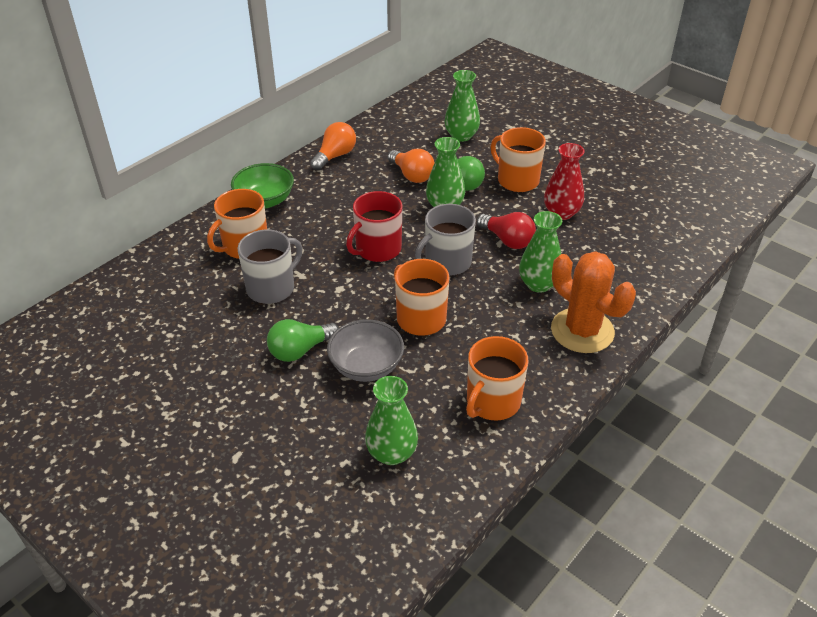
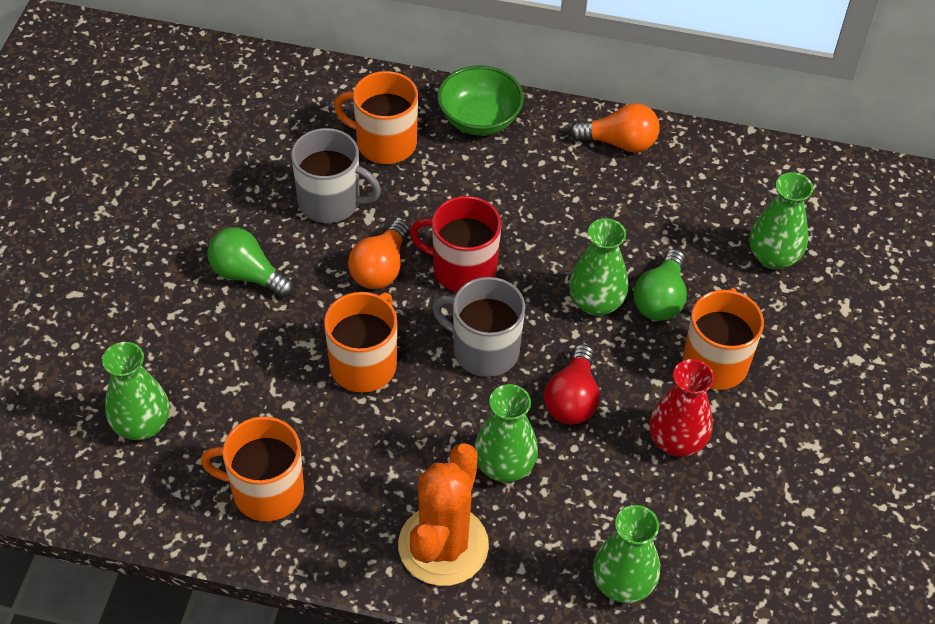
camera: 60 degrees right, 10 degrees up
(366, 366) = (256, 346): grey bowl -> none
(412, 175) = (638, 239): orange light bulb -> orange light bulb (381, 268)
(645, 267) = (622, 583): none -> green vase

